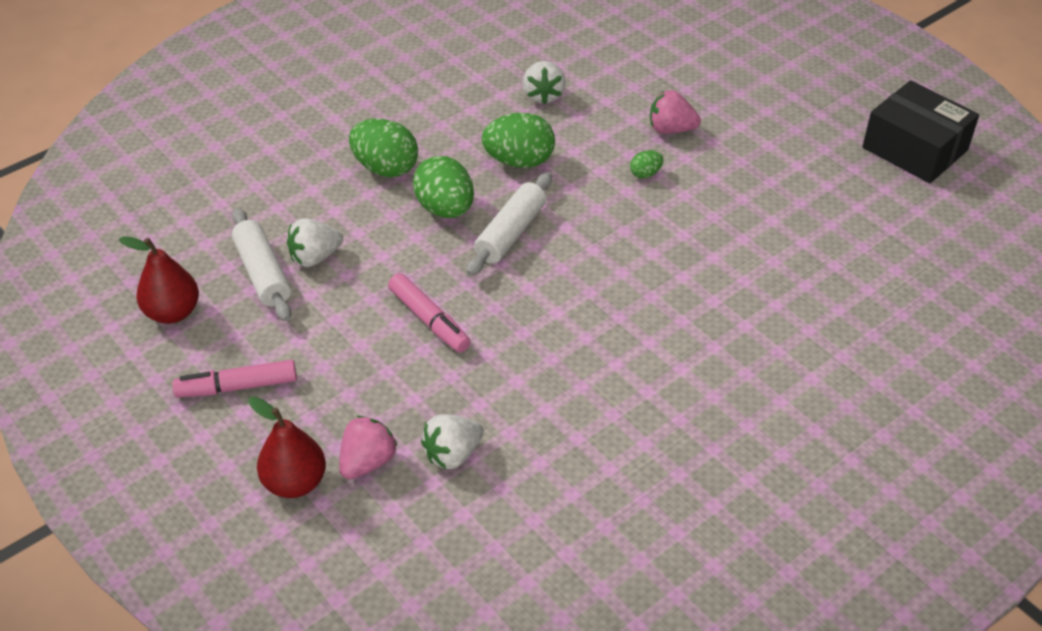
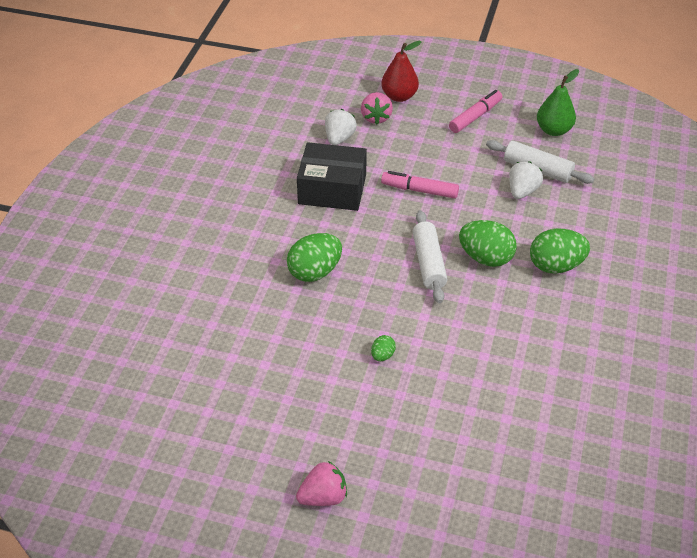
camera: 145 degrees right, 0 degrees up
(172, 312) = (553, 130): red pear -> green pear
(519, 161) = (478, 318): green egg -> green egg (315, 272)
(543, 95) = (521, 387): white strawberry -> none
(671, 129) = (397, 408): pink strawberry -> pink strawberry (323, 497)
(914, 149) = (188, 500): black box -> black box (332, 189)

